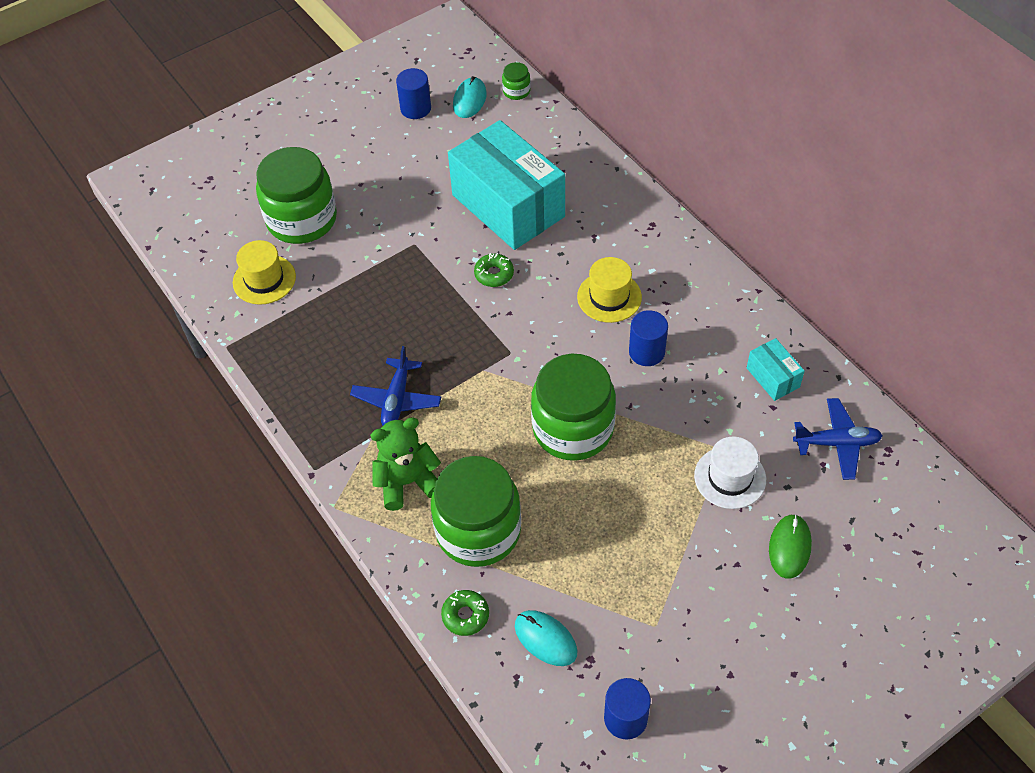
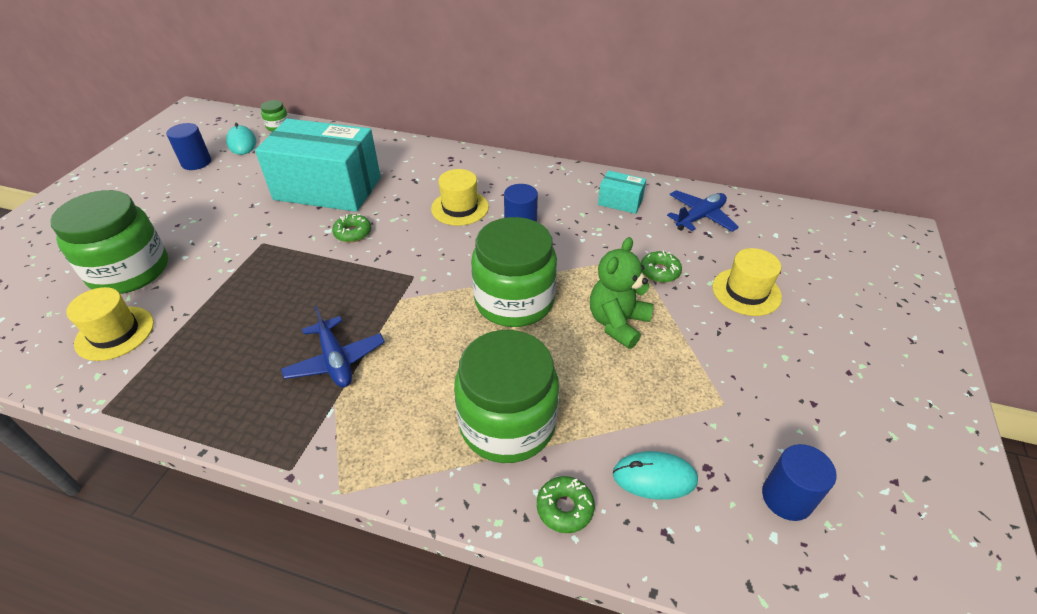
camera: 40 degrees left, 10 degrees down
(407, 482) = (402, 423): green teddy bear -> green teddy bear (617, 323)
(730, 477) = (659, 271): white hat -> green donut
(789, 547) = (746, 292): green mouse -> yellow hat

